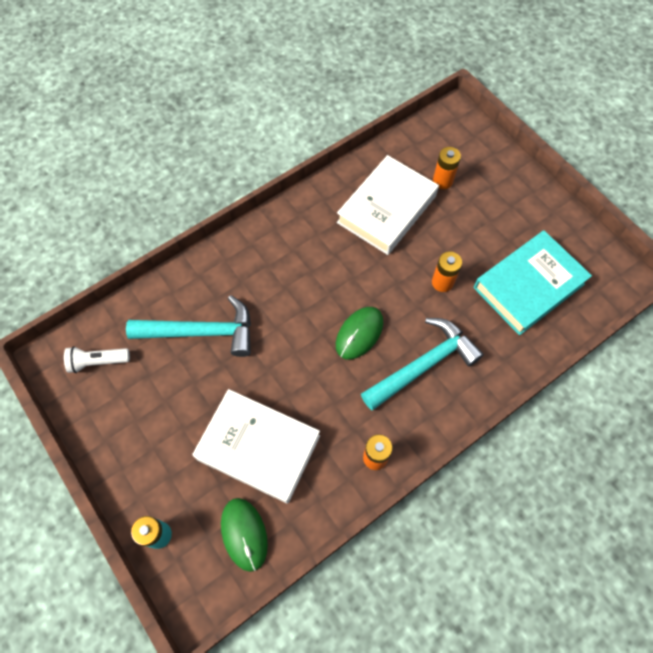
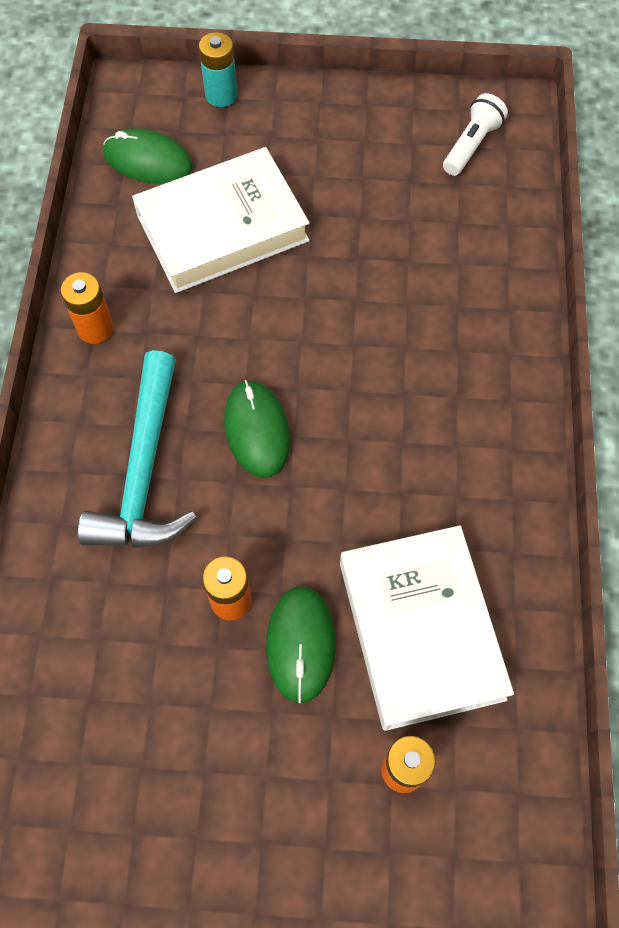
camera: 130 degrees right, 0 degrees up
(202, 332) = (420, 263): turquoise hammer -> none
(433, 245) = (300, 644): none -> green mouse
(528, 286) = (112, 722): turquoise book -> none

